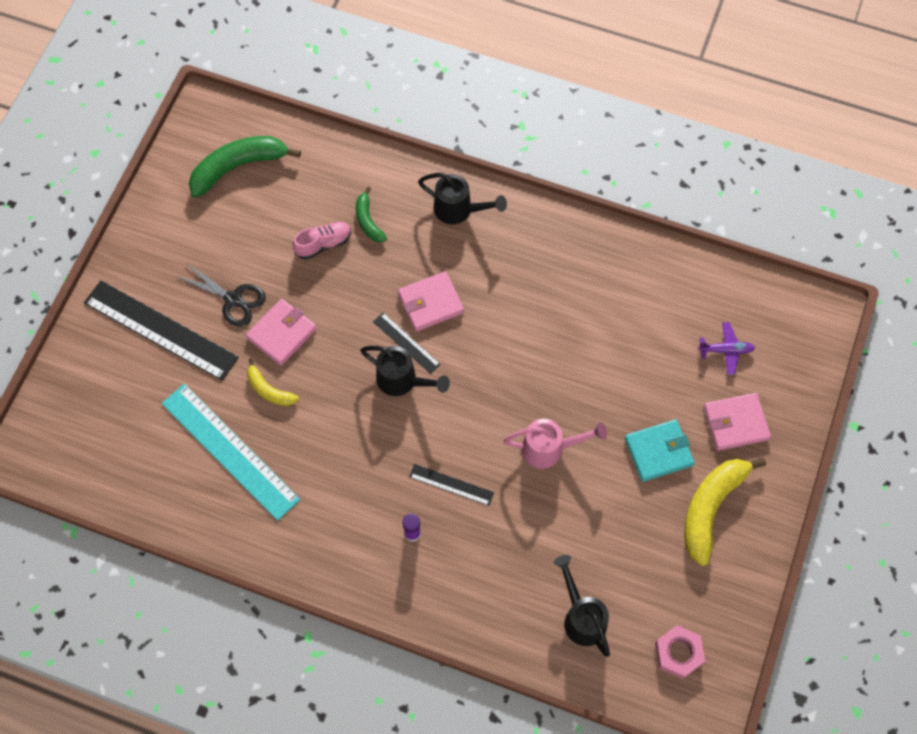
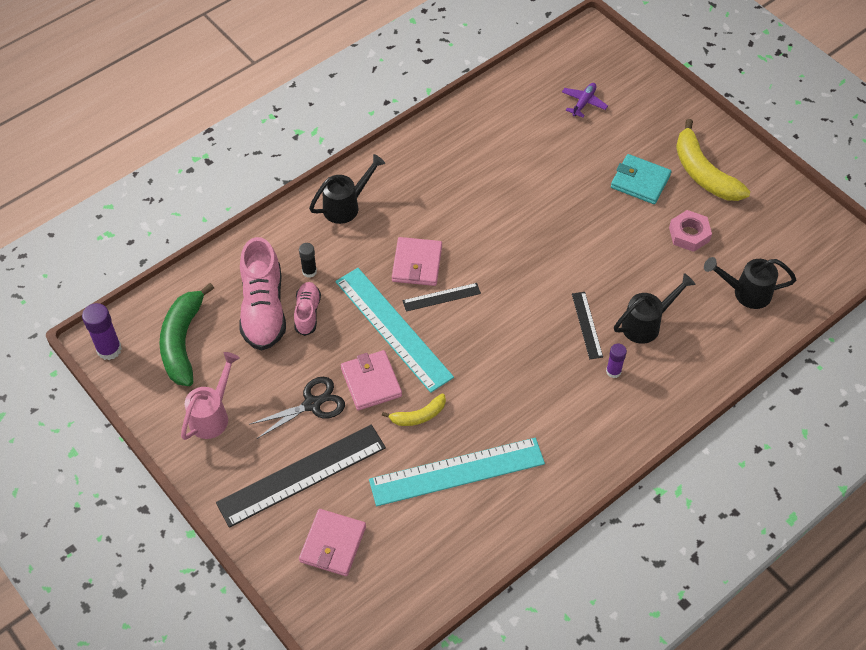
camera: 60 degrees left, 10 degrees down
(200, 119) = (109, 349): none -> purple glue stick
(307, 208) = (263, 309): none -> pink shoe
(348, 321) = (393, 329): none -> turquoise ruler
(368, 221) = (309, 271): green banana -> black glue stick
(403, 381) = (474, 315): black watering can -> black watering can (647, 324)
(451, 485) = (587, 325): black ruler -> black ruler turned 60 degrees counterclockwise
(550, 449) = (596, 246): pink watering can -> pink watering can (213, 414)
(658, 452) = (640, 181): turquoise wallet -> turquoise wallet turned 75 degrees counterclockwise
(678, 653) = (805, 247): pink nut -> pink nut (689, 234)
(735, 423) = (645, 126): pink wallet -> pink wallet (333, 544)

